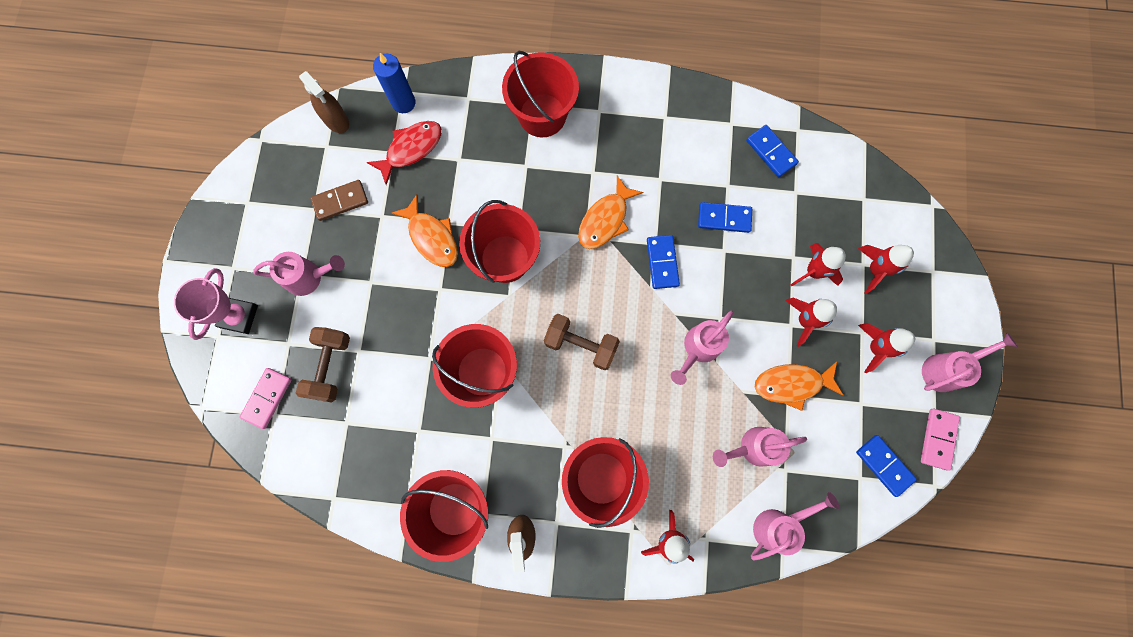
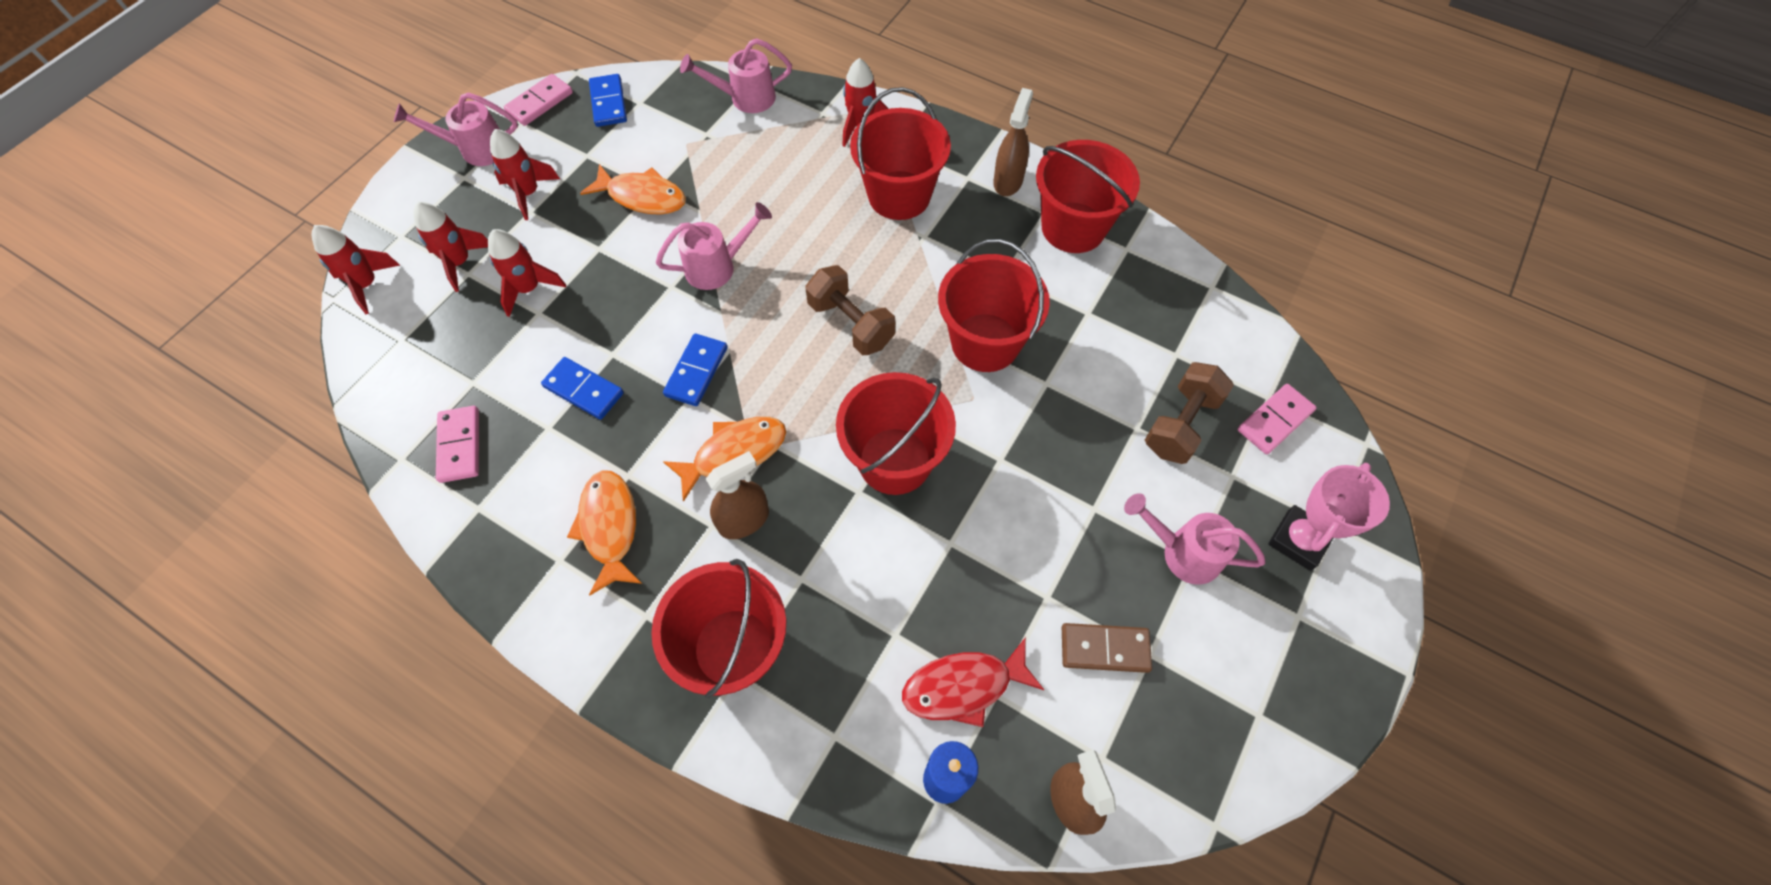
camera: 155 degrees left, 15 degrees down
(431, 237) = (984, 533): orange fish -> orange fish (609, 527)
(576, 183) = (744, 520): none -> brown spray bottle
(753, 447) = (724, 162): pink watering can -> none
(771, 152) = (460, 445): blue domino -> pink domino
(805, 320) = (580, 246): red rocket -> red rocket (367, 284)

